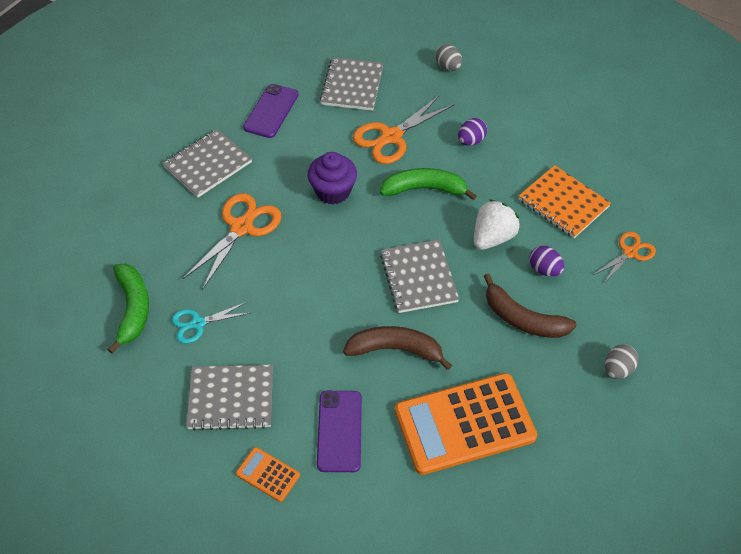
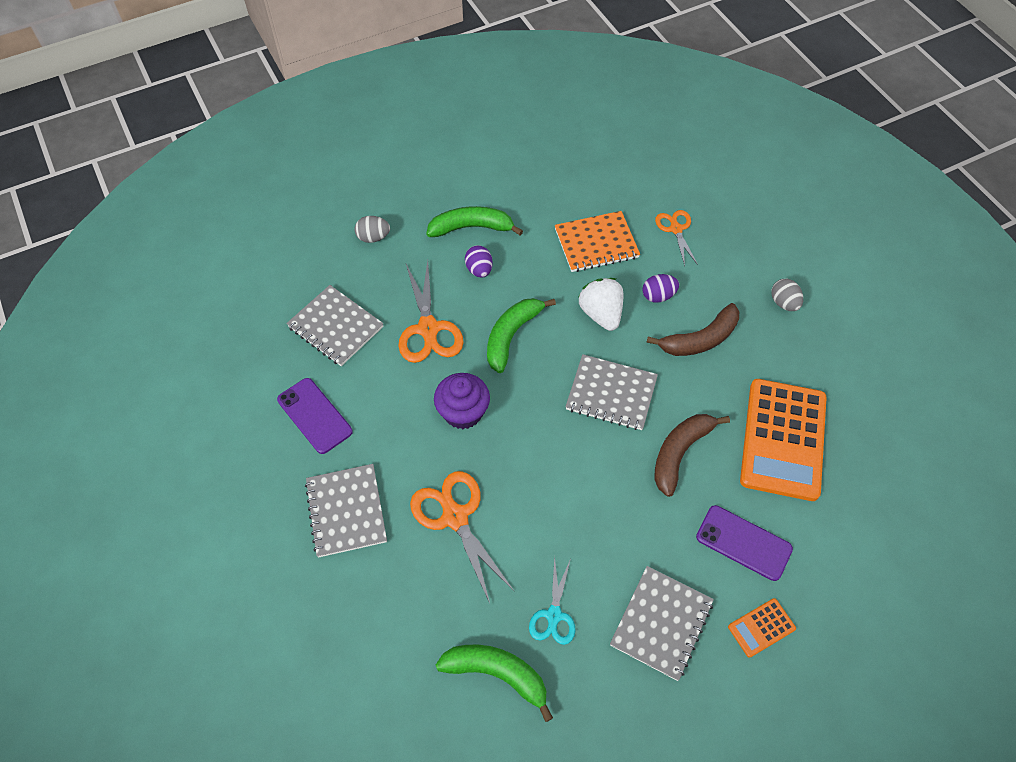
camera: 60 degrees left, 5 degrees up
(508, 118) = (471, 228): none -> green banana

